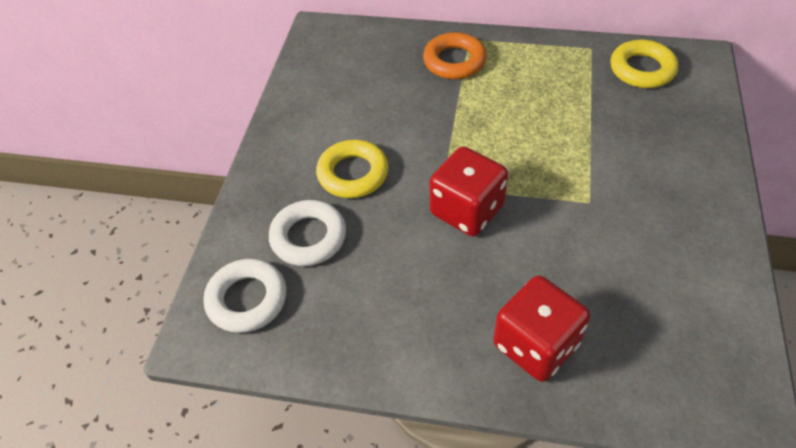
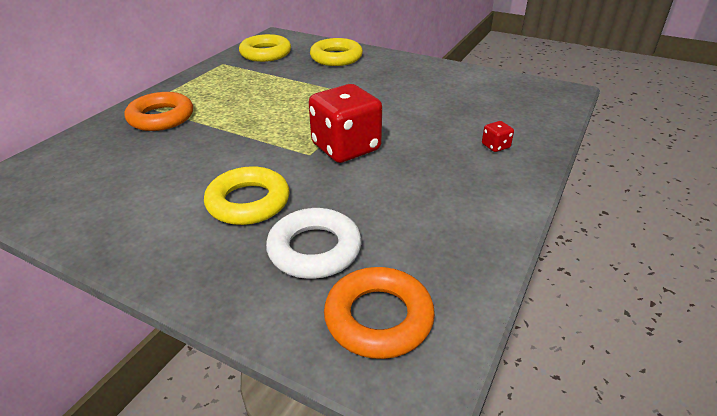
camera: 75 degrees left, 15 degrees down
(247, 299) = (378, 318): white ring -> orange ring
(536, 345) = (495, 146): red dice -> red dice, size x0.41
(678, 133) = (336, 57): none -> yellow ring

